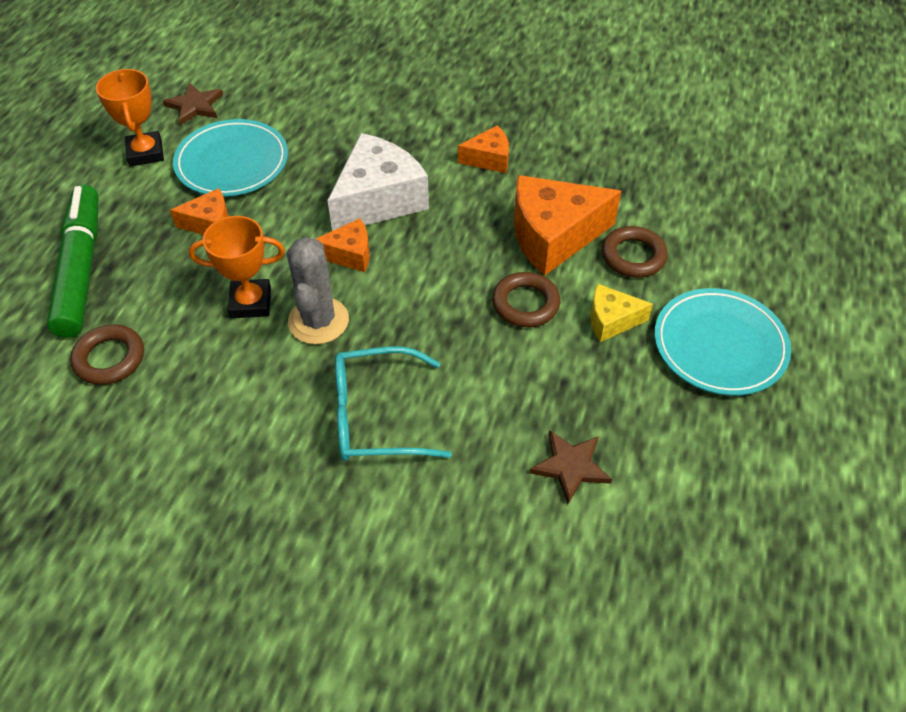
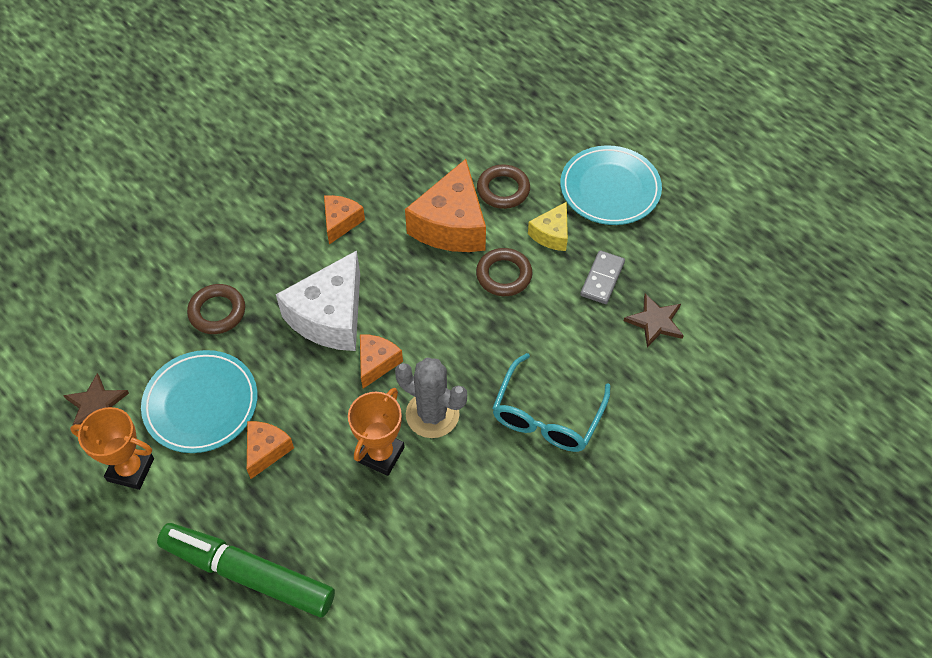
camera: 60 degrees left, 5 degrees up
(109, 358) = (372, 583): brown ring -> brown ring (217, 312)
(378, 200) = (330, 316): white cheese -> white cheese turned 135 degrees counterclockwise
(589, 390) = (602, 279): none -> grey domino

